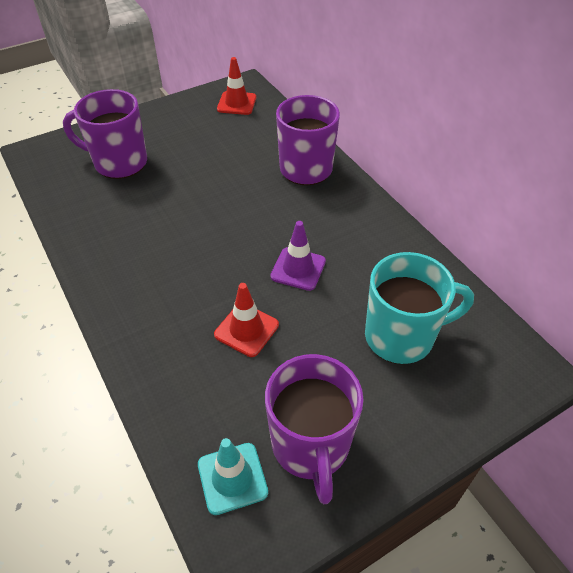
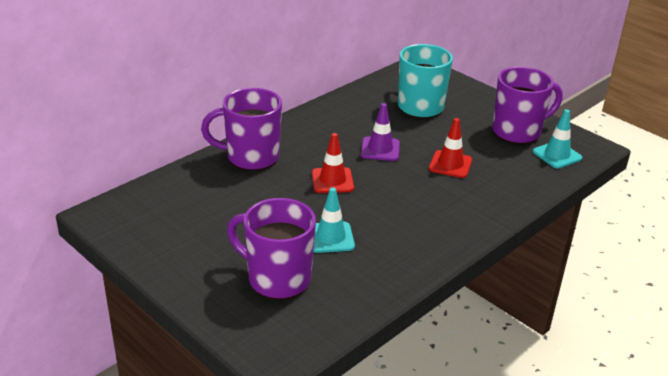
camera: 105 degrees left, 15 degrees down
(119, 163) = (277, 279): purple mug -> purple mug turned 120 degrees clockwise
(155, 201) = (330, 237): none -> turquoise traffic cone
(236, 103) = (142, 214): red traffic cone -> red traffic cone (332, 181)

